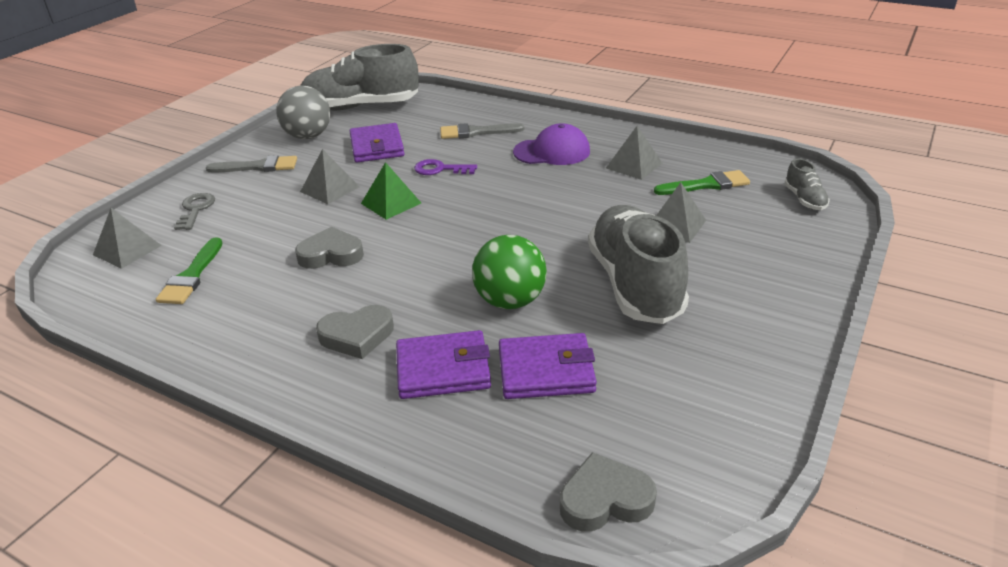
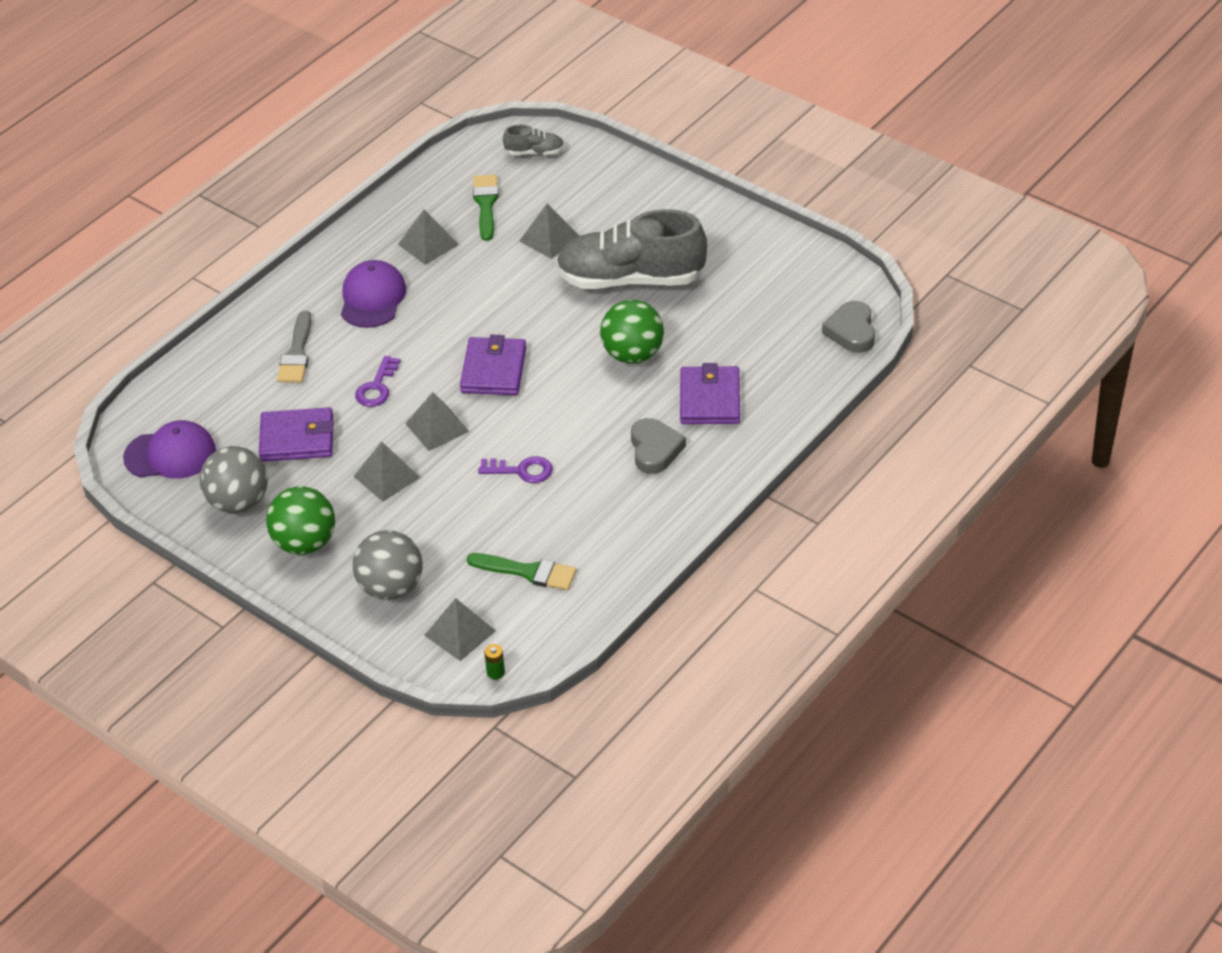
camera: 80 degrees left, 10 degrees up
(68, 275) = (495, 672): none -> green battery
(195, 209) = (391, 587): grey key -> grey ball
(258, 167) = (305, 543): grey brush -> green ball
(331, 254) = (522, 470): grey heart -> purple key
(361, 107) = (170, 454): grey shoe -> purple cap
(391, 203) = (437, 427): green pyramid -> grey pyramid
(546, 370) = (725, 343): purple wallet -> purple wallet (493, 370)

